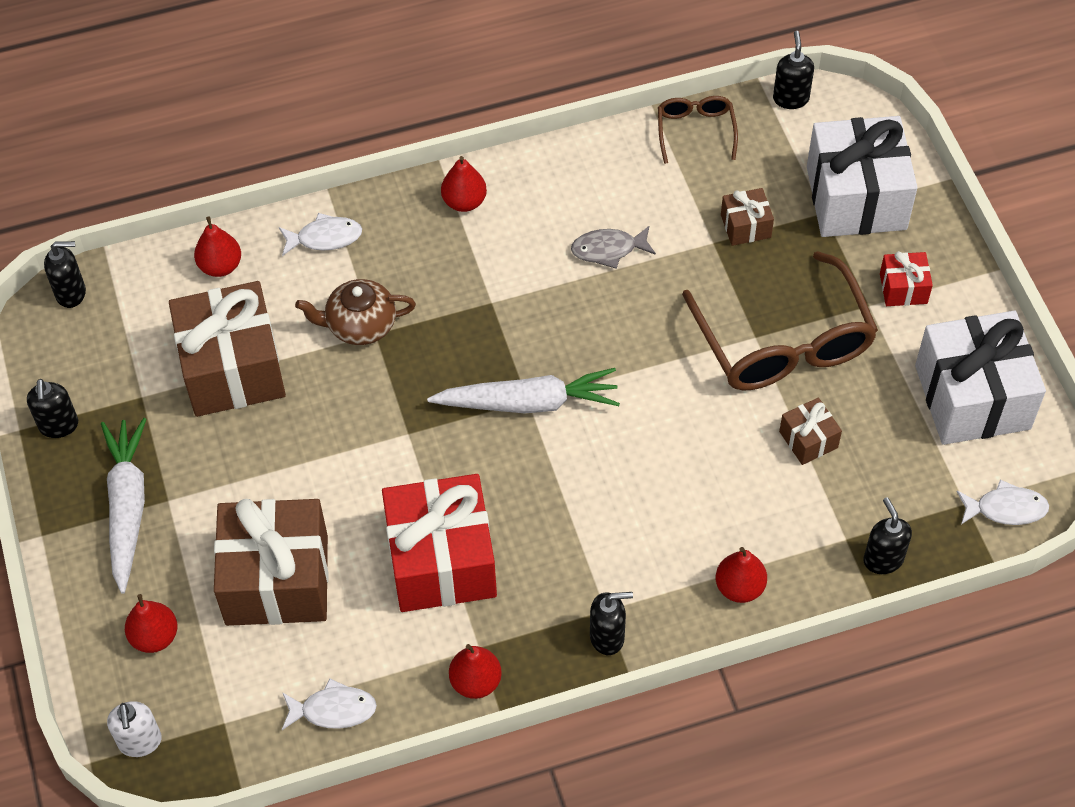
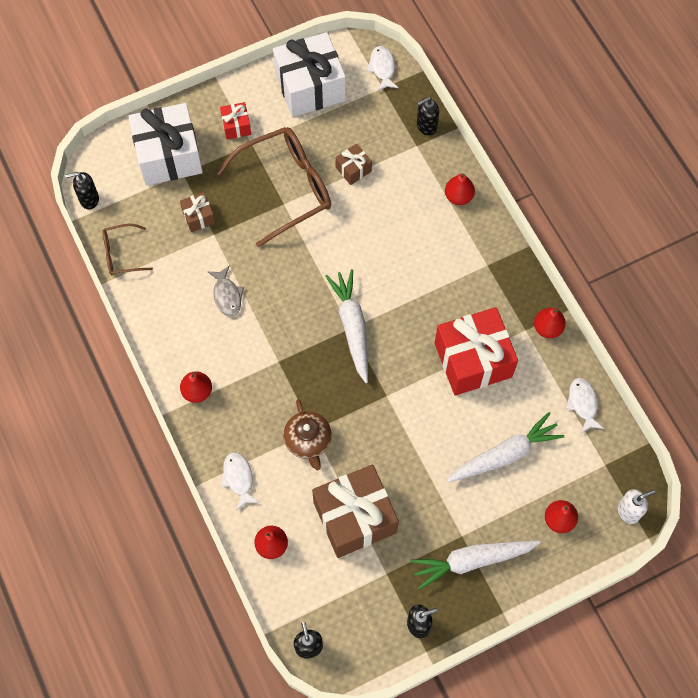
camera: 100 degrees left, 10 degrees up
(277, 579) = (505, 454): brown gift -> white carrot
(607, 637) = (504, 262): black soap dispenser -> none

